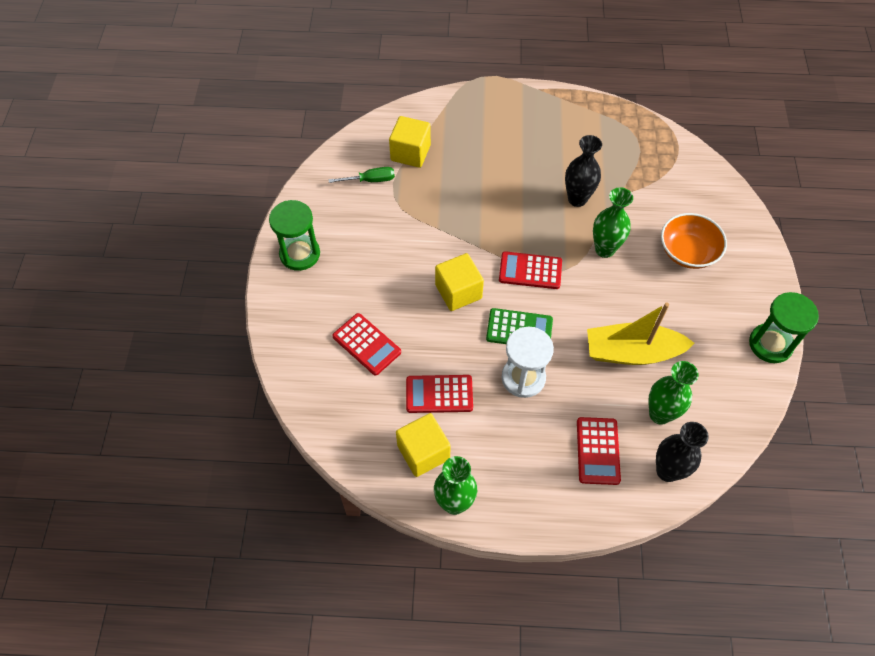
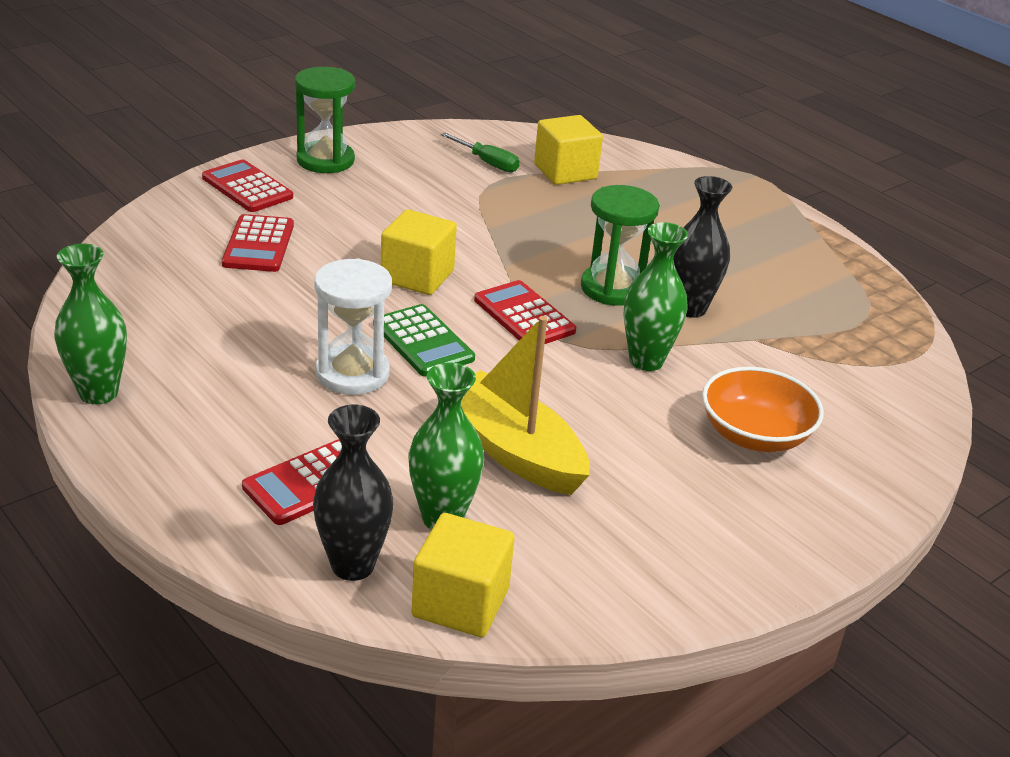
camera: 45 degrees right, 25 degrees down
(423, 452) = (150, 341): yellow cube -> yellow cube (460, 602)
(439, 394) = (249, 320): red calculator -> red calculator (247, 187)
(770, 344) = (716, 587): green hourglass -> green hourglass (612, 288)

